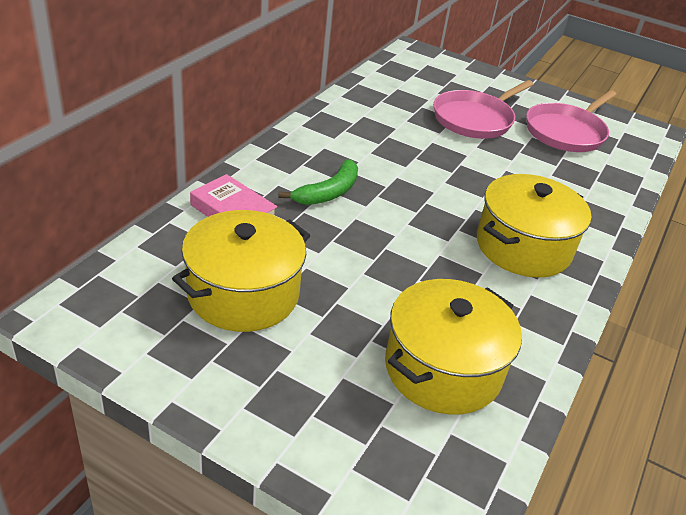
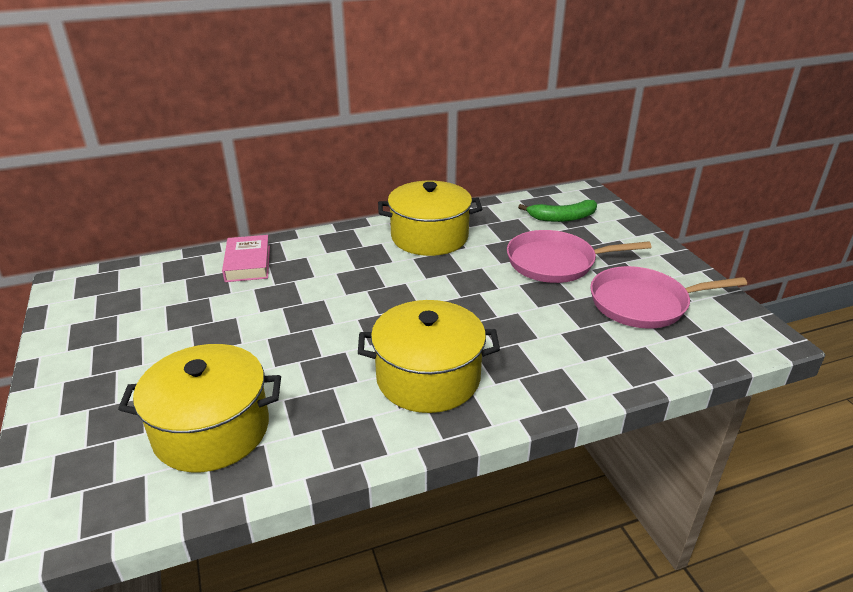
camera: 45 degrees right, 5 degrees down
(243, 293) = (172, 315): yellow pot -> yellow pot (429, 237)
(328, 192) = (333, 274): green banana -> green banana (562, 218)

